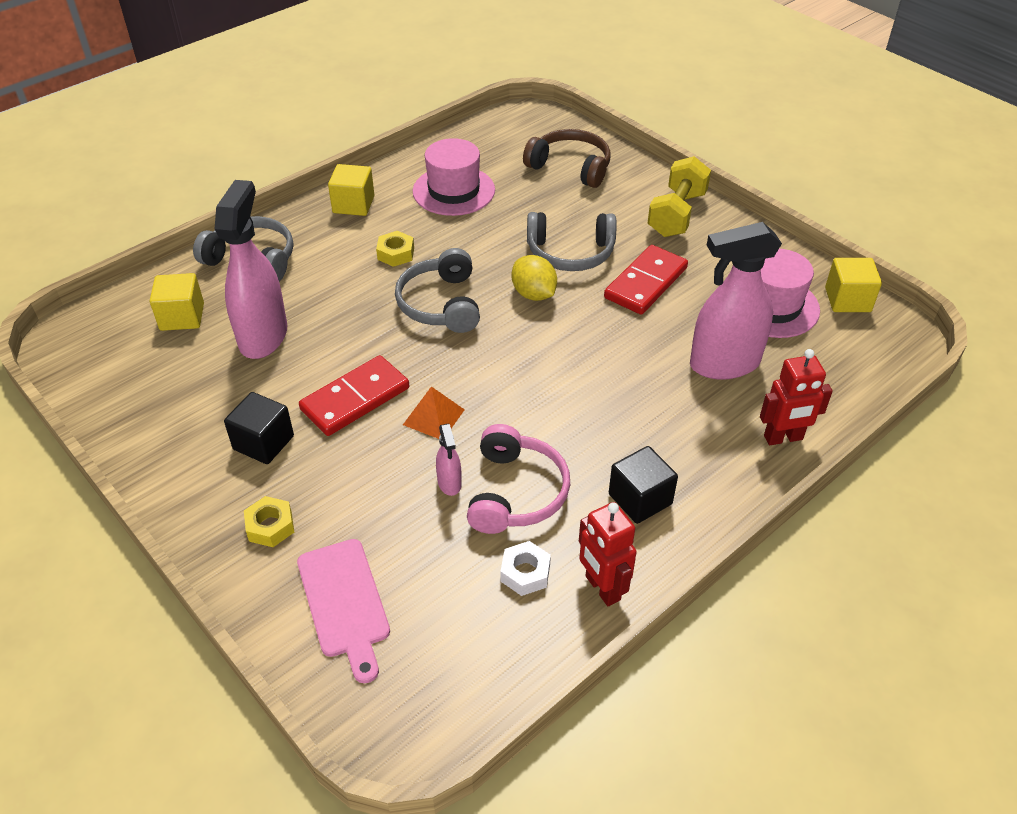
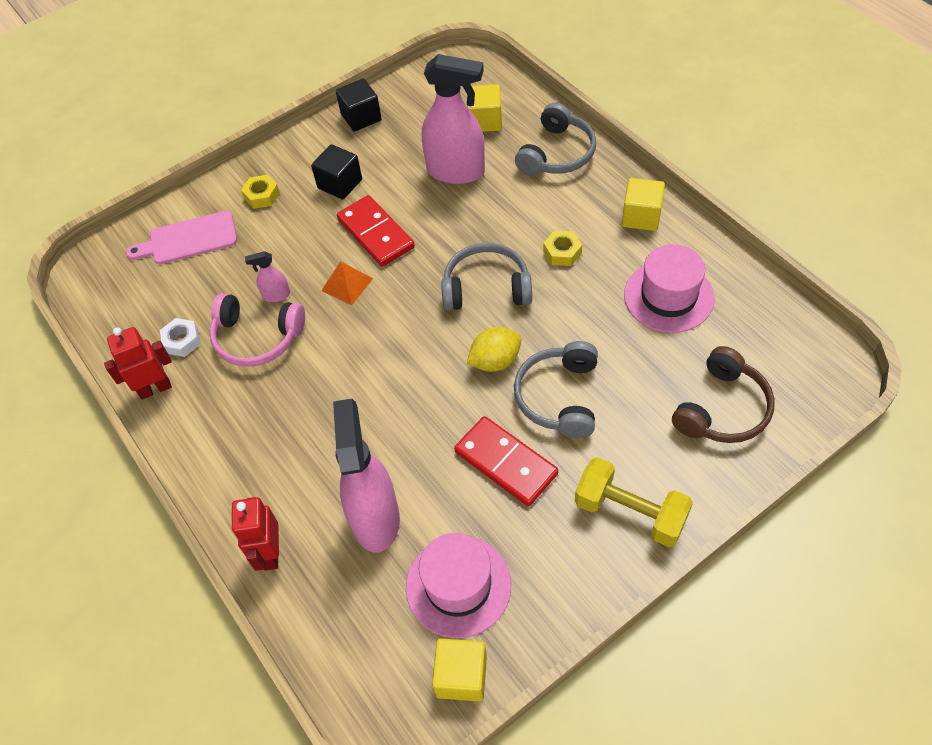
camera: 100 degrees right, 10 degrees up
(640, 499) = (229, 423): black cube -> black cube (361, 117)

